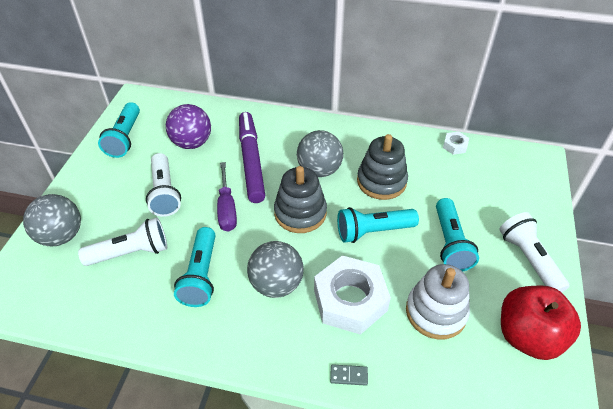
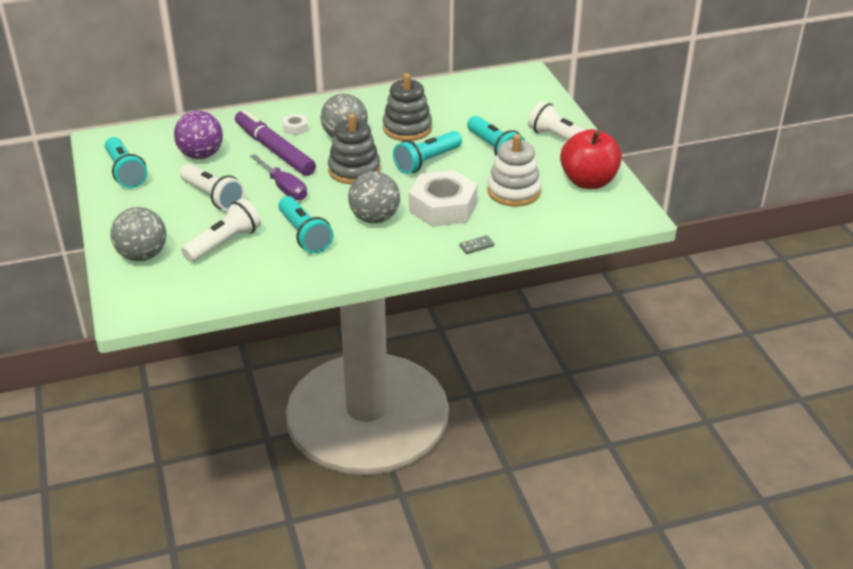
camera: 30 degrees left, 10 degrees down
(455, 146) = (451, 85): white nut -> white nut (295, 128)

